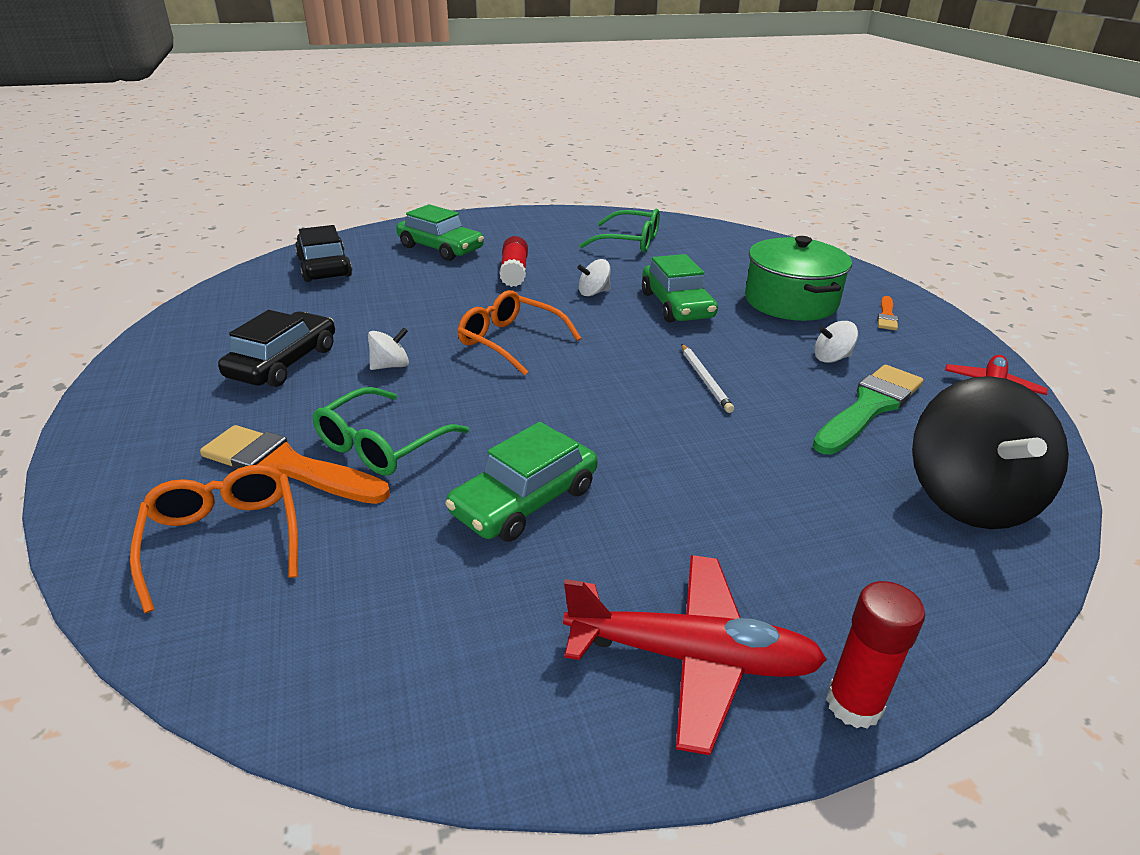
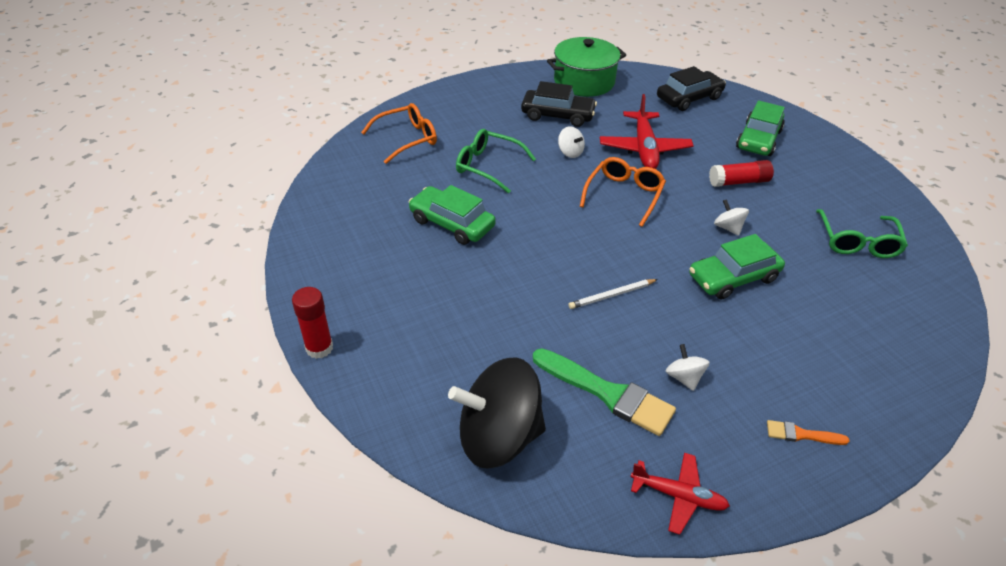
camera: 80 degrees right, 10 degrees up
(287, 467) = (462, 142): orange brush -> none
(692, 657) = (346, 290): red plane -> red plane (644, 149)
(790, 301) = (790, 357): green pot -> green pot (584, 82)

